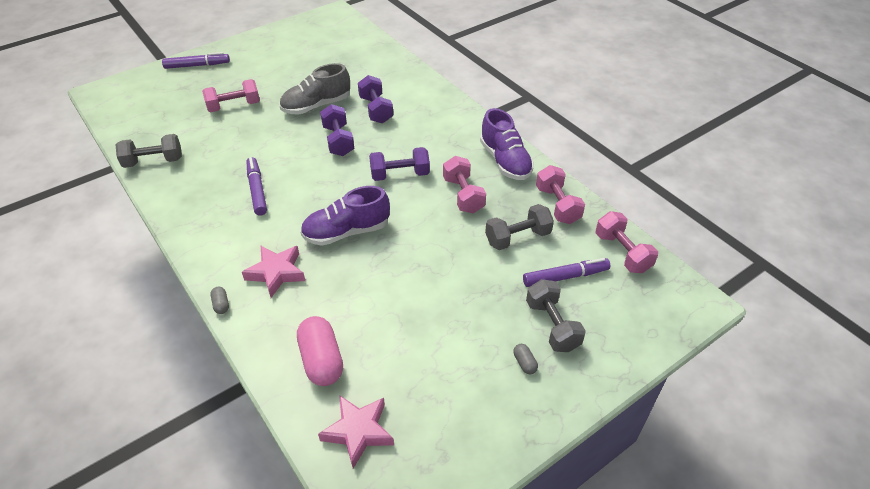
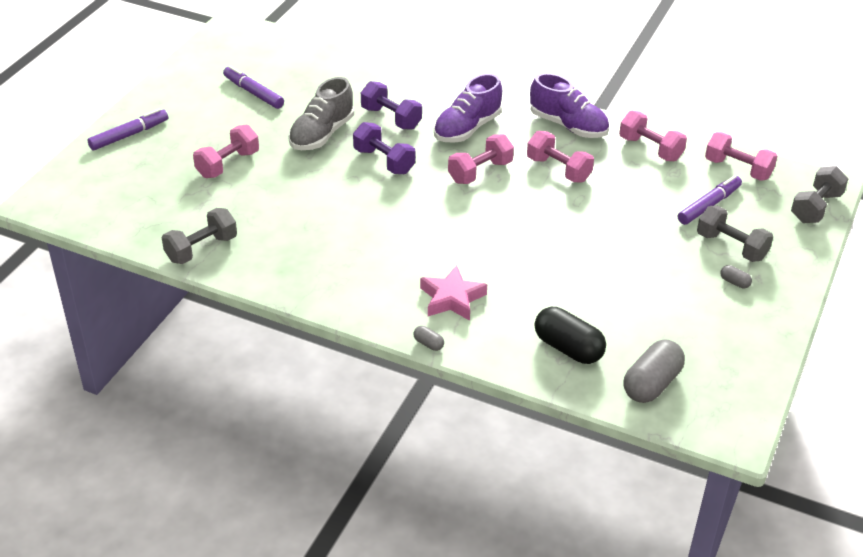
camera: 30 degrees left, 5 degrees down
(257, 190) = (350, 236): purple marker -> purple marker (253, 93)
(321, 360) = (568, 348): pink capsule -> black capsule
(346, 232) = (481, 240): purple shoe -> purple shoe (467, 128)
(358, 432) = (651, 384): pink star -> grey capsule
(400, 175) = (480, 172): purple dumbbell -> pink dumbbell
(517, 238) = (641, 188): grey dumbbell -> grey dumbbell (816, 207)

